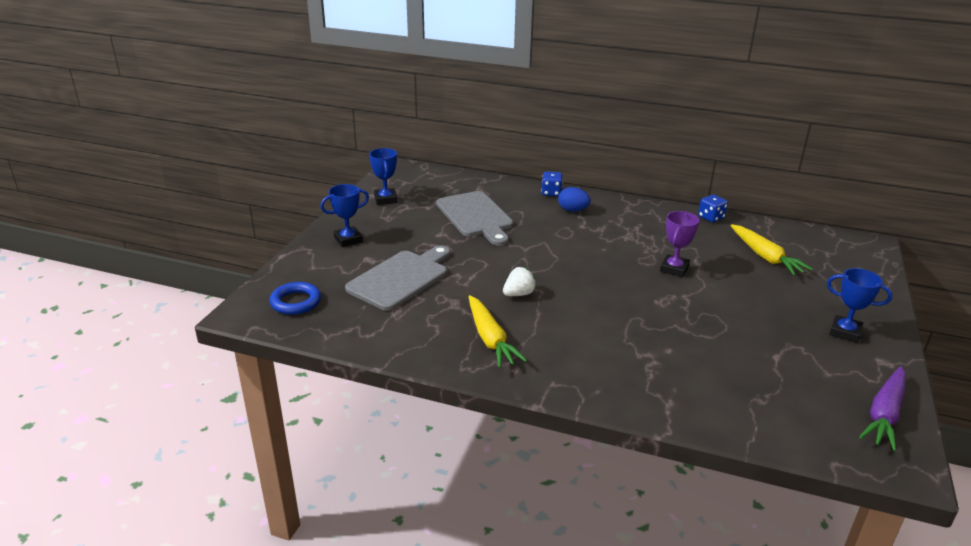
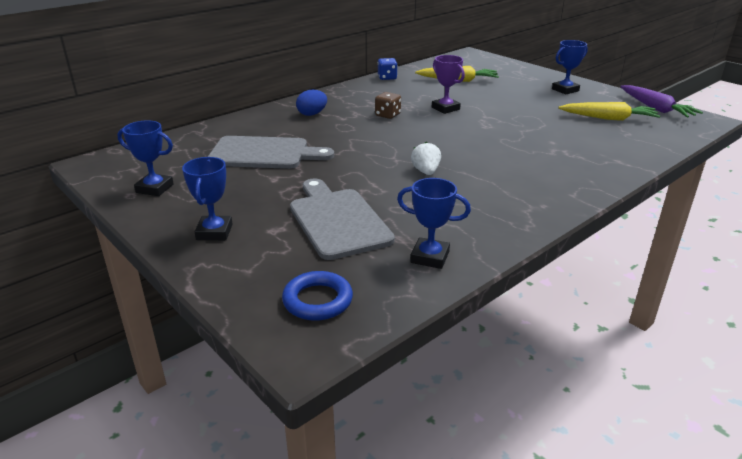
camera: 60 degrees left, 0 degrees up
(379, 331) = (430, 257): none -> blue trophy
(490, 339) = (488, 203): yellow carrot -> yellow carrot (608, 118)
(551, 193) = (269, 113): blue dice -> none
(616, 244) = (387, 115): none -> brown dice

